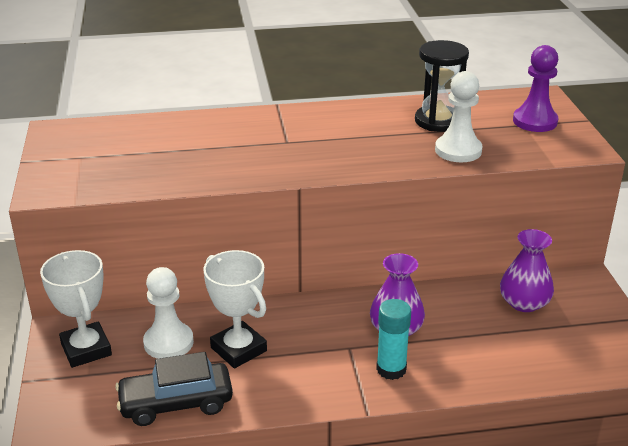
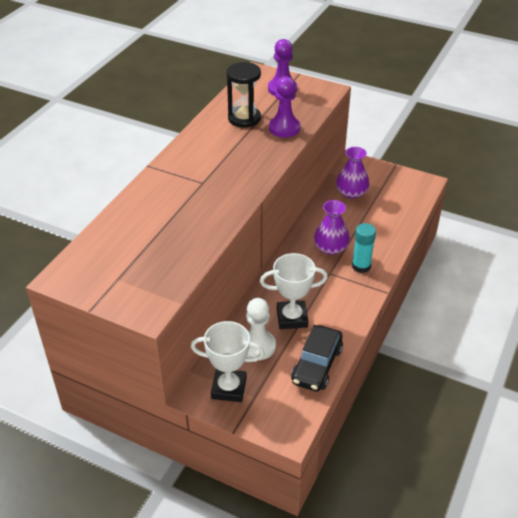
camera: 55 degrees left, 10 degrees up
(458, 150) = (284, 128): white pawn -> purple pawn

